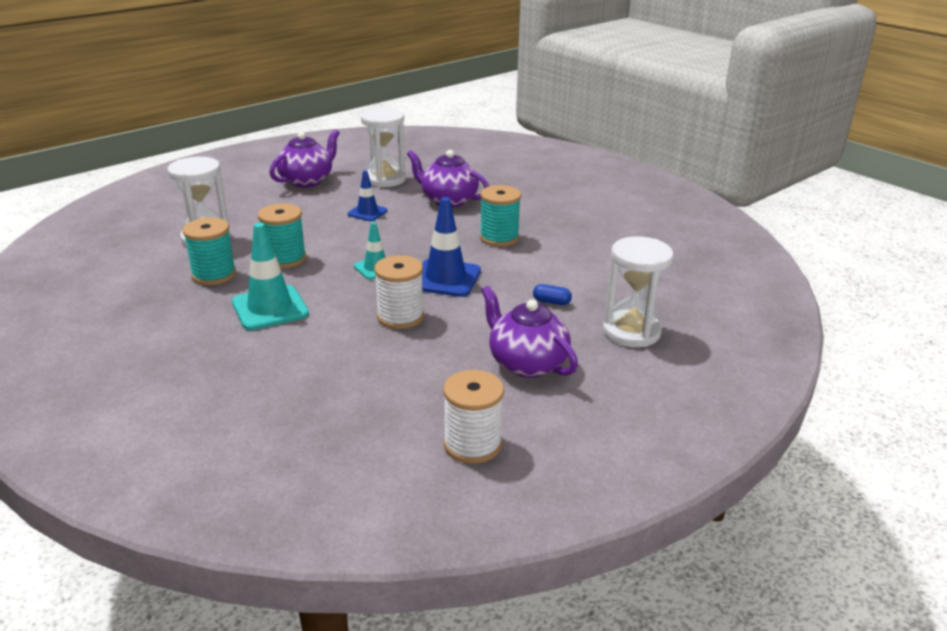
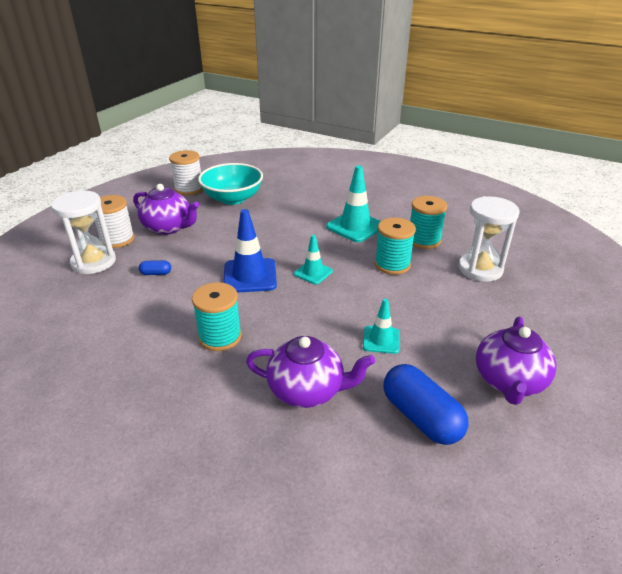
camera: 160 degrees right, 5 degrees up
(367, 212) = (381, 340): blue traffic cone -> turquoise traffic cone
(385, 179) = (421, 417): white hourglass -> blue capsule
(400, 317) = (264, 239): white spool -> white spool (117, 239)
(404, 399) = (232, 198): none -> turquoise bowl

